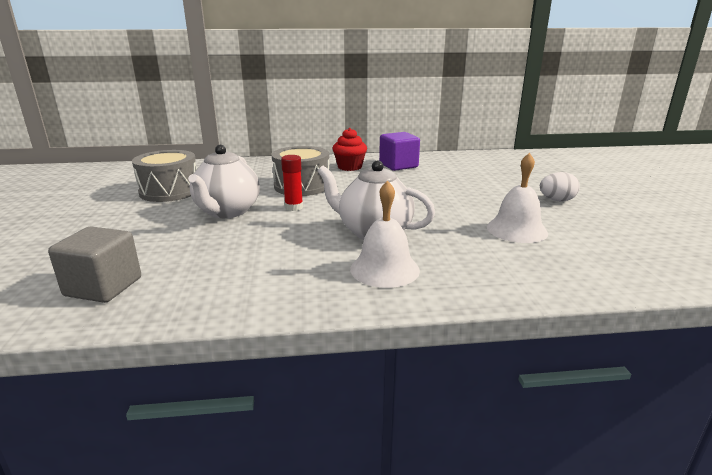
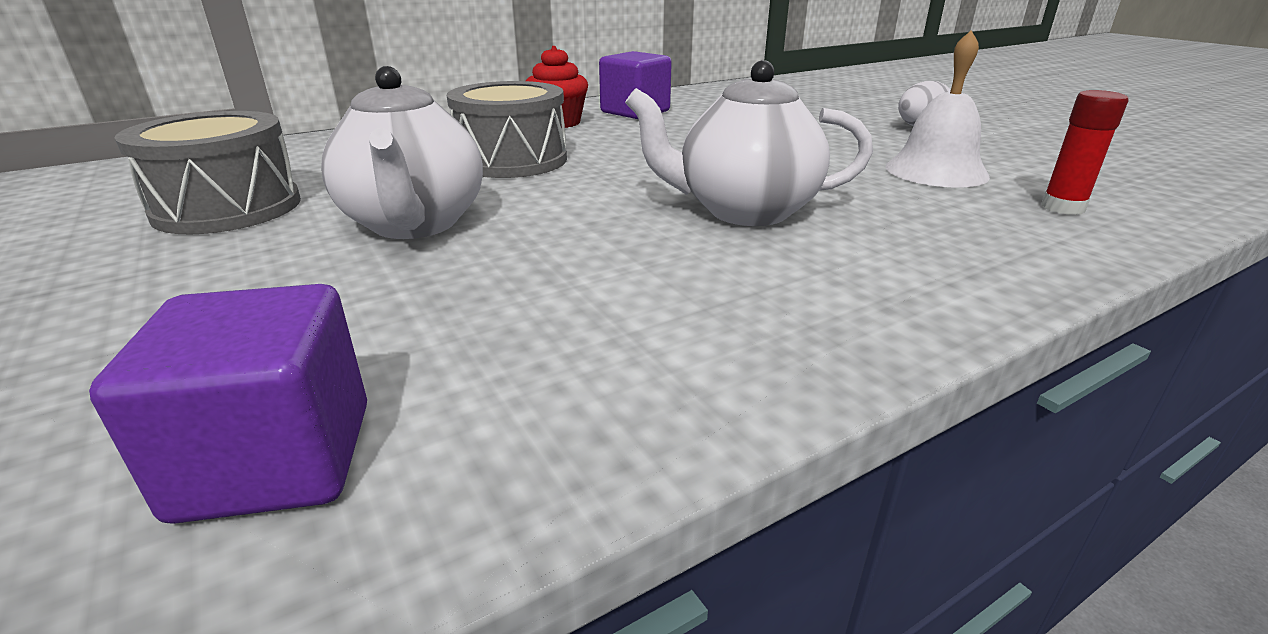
camera: 25 degrees left, 5 degrees up
(103, 287) = (276, 460): grey cube -> purple cube
(294, 207) = (544, 195): red glue stick -> red glue stick (1062, 207)
(384, 269) = (851, 265): white bell -> none

